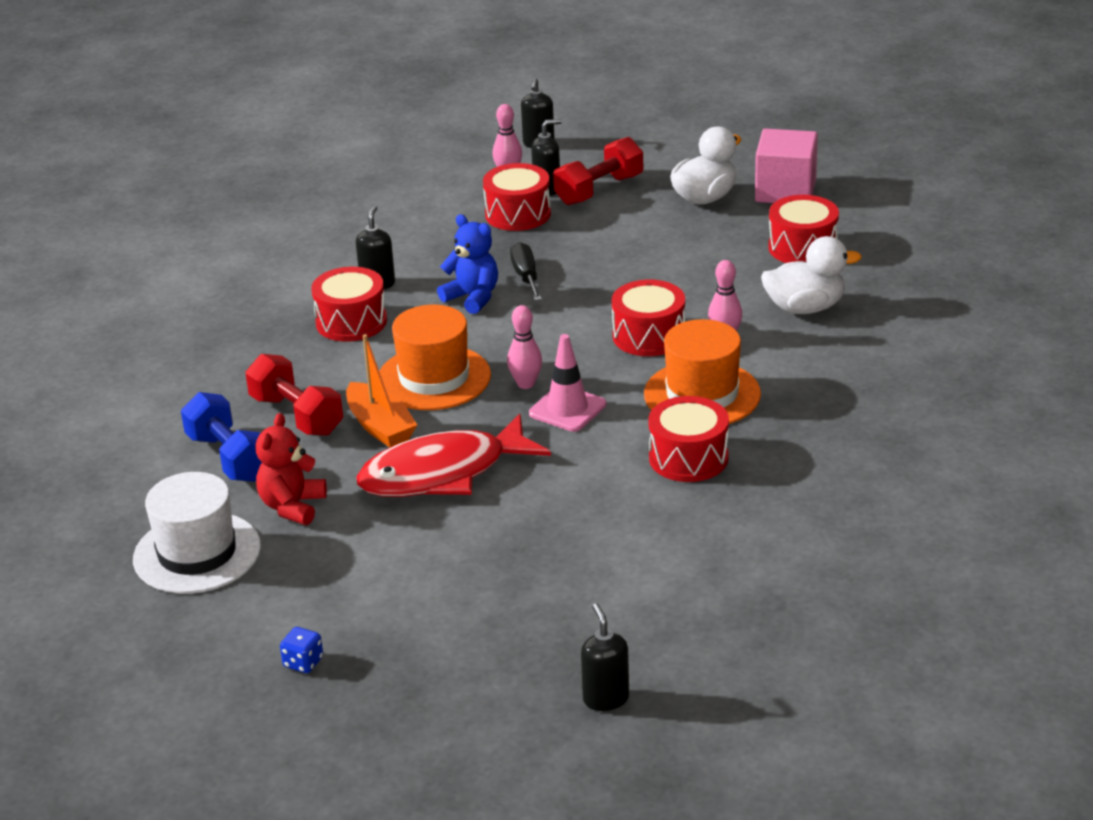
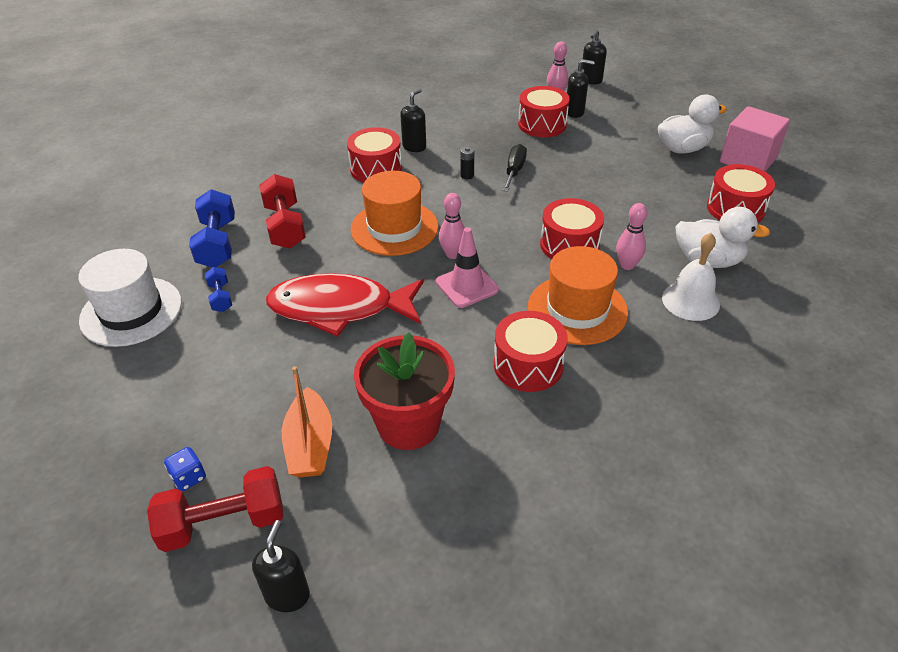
camera: 25 degrees right, 10 degrees up
(292, 506) = (221, 297): red teddy bear -> blue dumbbell
(303, 662) = (108, 440): blue dice -> blue dice (189, 477)
(380, 426) = (329, 254): orange boat -> orange boat (310, 444)
(472, 298) = (467, 175): blue teddy bear -> black battery
(599, 190) = (609, 122): red dumbbell -> red dumbbell (224, 523)
(608, 544) = (408, 424): none -> red flower pot
(811, 351) = (690, 301): none -> white bell

